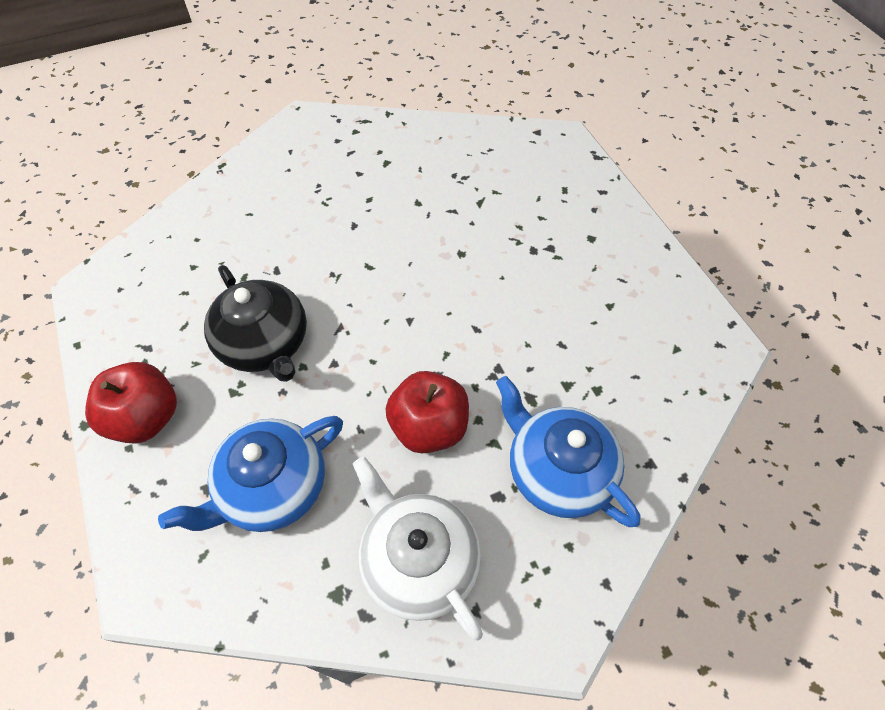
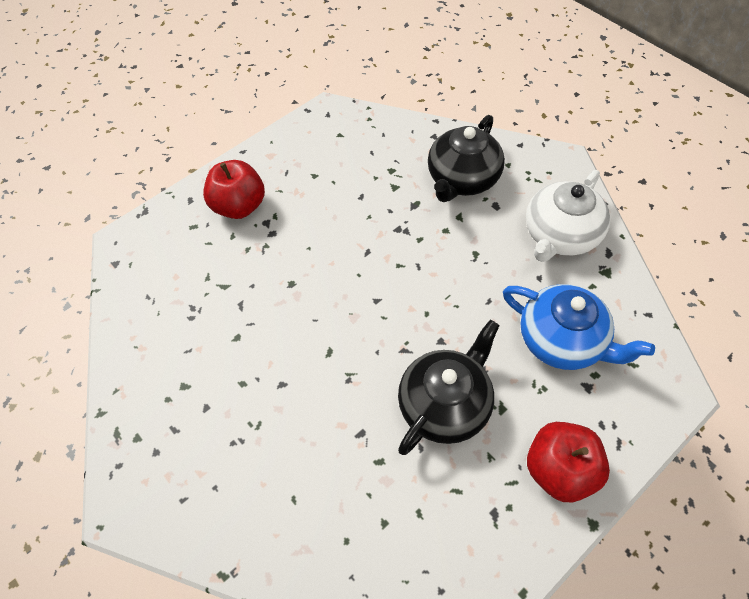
camera: 105 degrees left, 0 degrees up
(429, 427) = (465, 257): red apple -> red apple (239, 206)
(557, 471) = (462, 179): blue teapot -> black teapot

